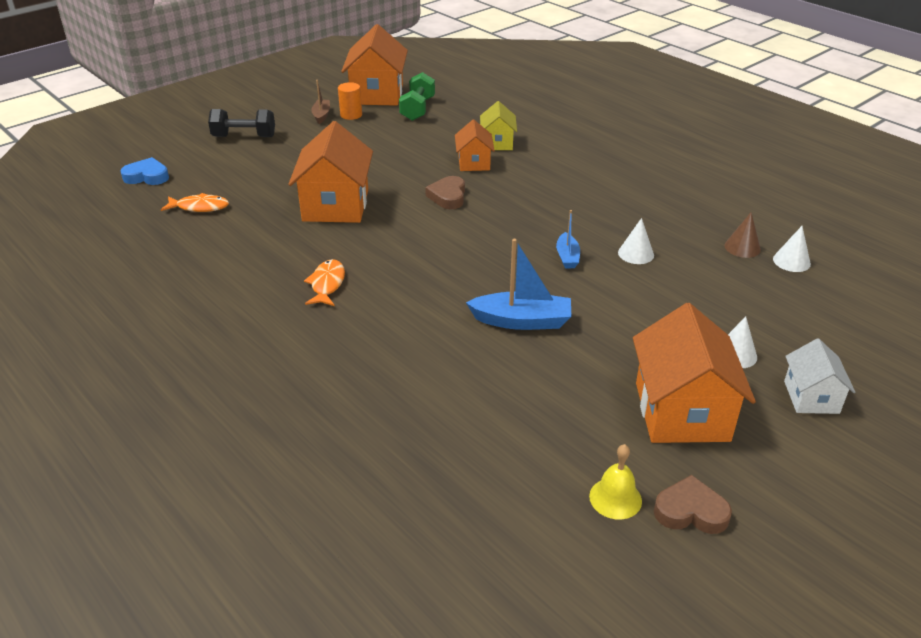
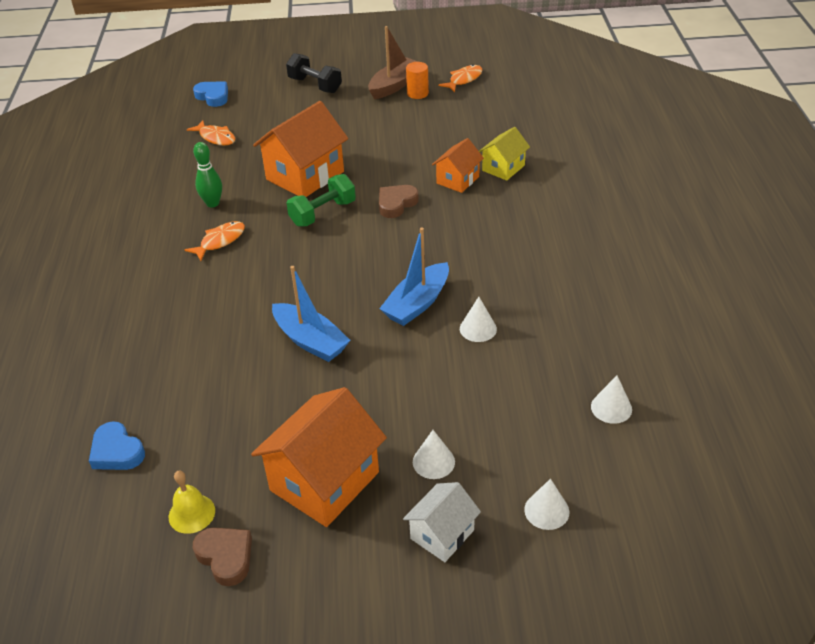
camera: 40 degrees right, 5 degrees up
(275, 259) = (212, 203): none -> green bowling pin
(321, 115) = (394, 85): brown boat -> brown boat, size x1.73
(377, 94) = (464, 79): orange house -> orange fish
(417, 109) = (478, 107): green dumbbell -> green dumbbell (323, 213)
(476, 493) = (117, 451): none -> blue heart
(567, 257) = (417, 303): blue boat -> blue boat, size x1.73
(742, 247) = (583, 370): brown cone -> none
(848, 343) = (546, 510): none -> white cone

